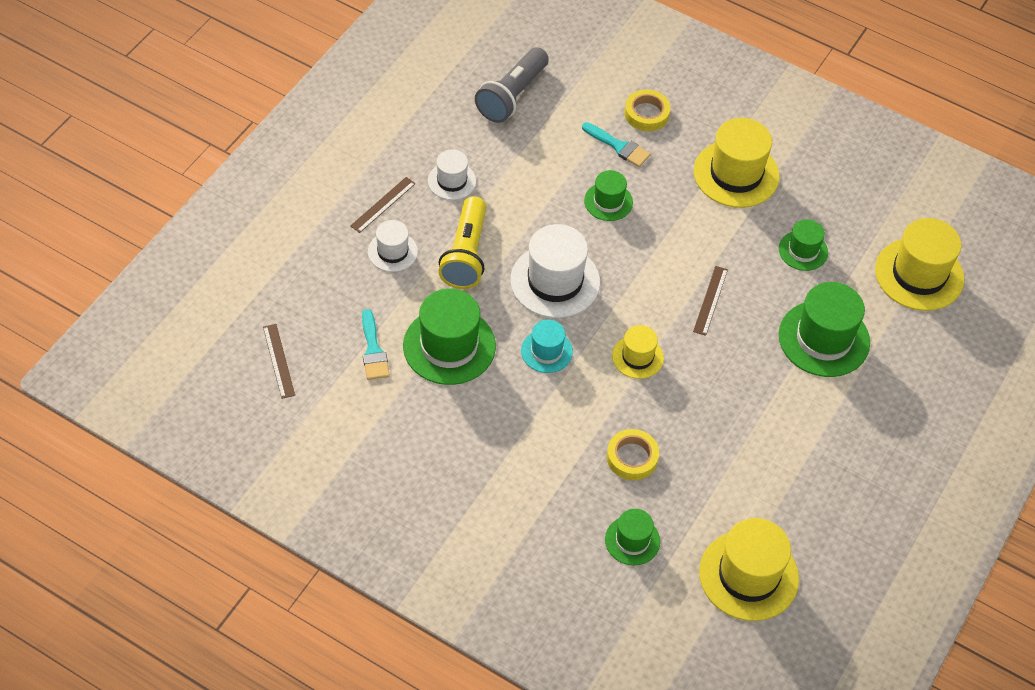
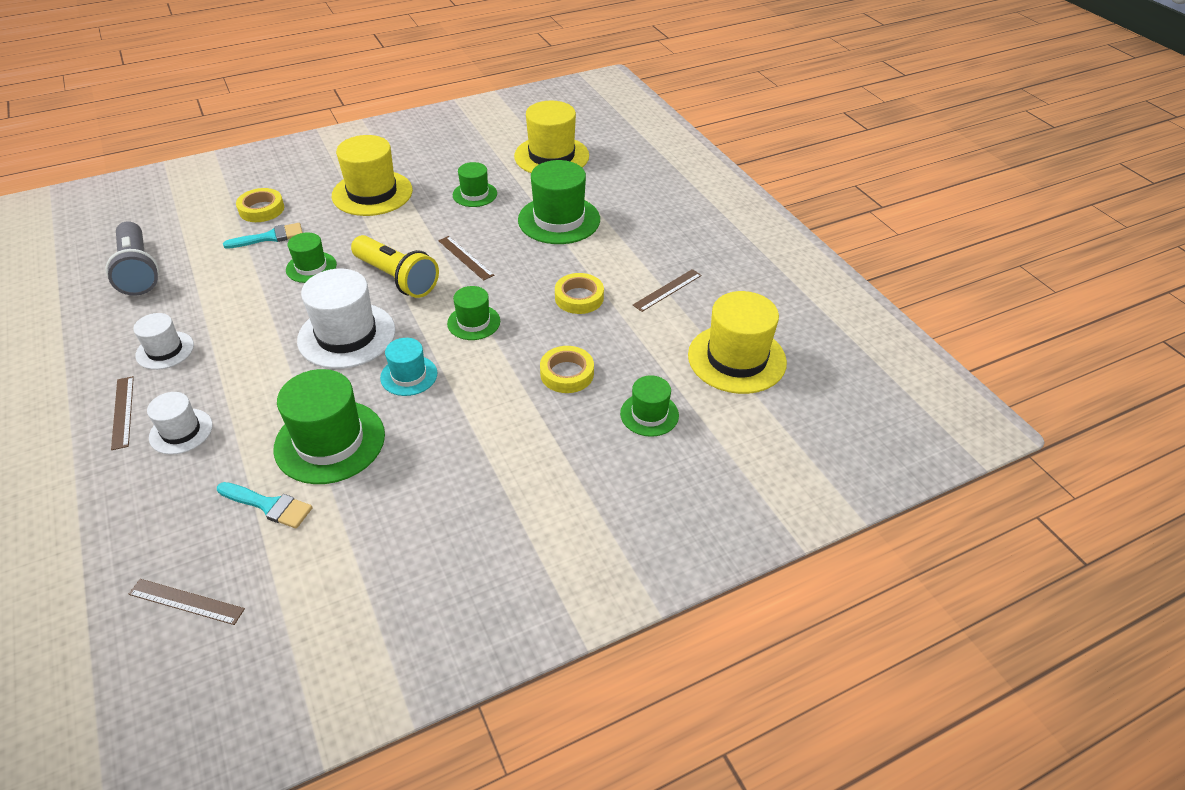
camera: 55 degrees left, 10 degrees down
(466, 254) = (250, 379): yellow flashlight -> yellow flashlight (397, 278)
(637, 357) = (473, 322): yellow hat -> green hat
(729, 415) = (579, 297): none -> yellow tape
(796, 478) = (667, 290): none -> brown ruler

